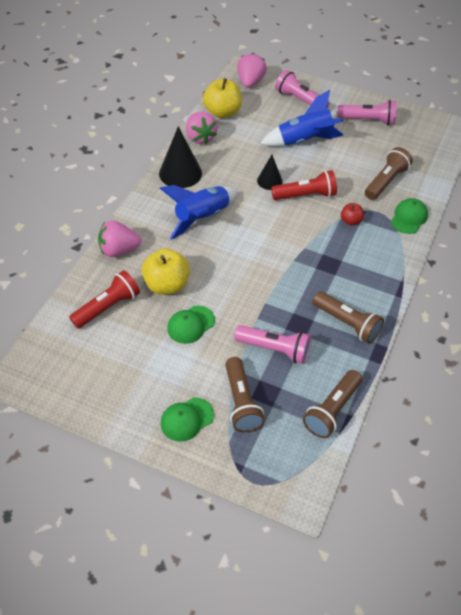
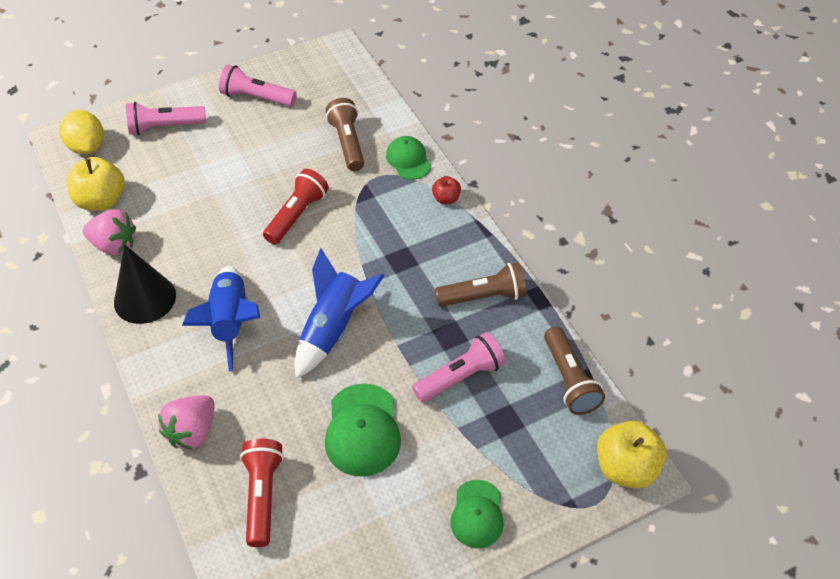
camera: 50 degrees left, 0 degrees up
(166, 285) = (288, 417): yellow apple -> yellow apple (626, 468)
(190, 324) = (362, 430): green cap -> green cap, size x1.51
(241, 402) = (498, 450): brown flashlight -> none
(250, 82) = (87, 147): pink strawberry -> yellow lemon
(269, 181) = (245, 230): black cone -> none
(304, 141) = (224, 164): blue rocket -> blue rocket (334, 329)
(351, 221) = (367, 204): red apple -> red apple (446, 199)
(368, 120) = (256, 98): pink flashlight -> pink flashlight turned 120 degrees counterclockwise

